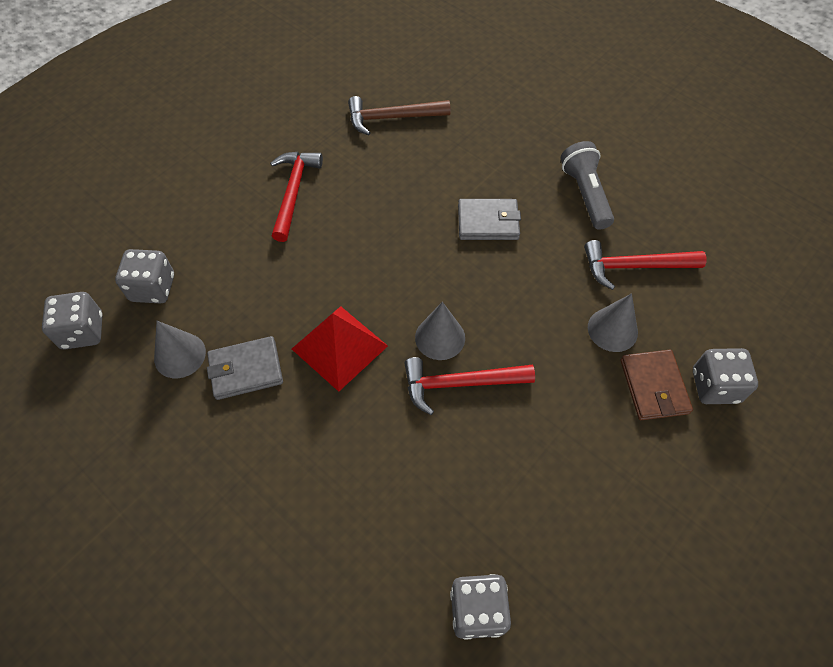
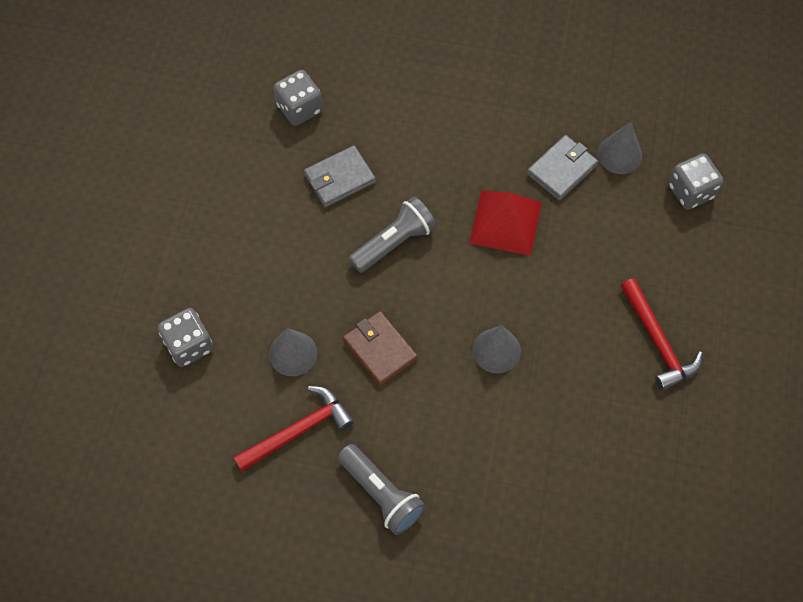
camera: 150 degrees right, 5 degrees up
(82, 331) = (707, 133): grey dice -> none
(392, 118) = (635, 488): brown hammer -> none
(440, 337) = (432, 271): grey cone -> grey cone (496, 350)
(460, 383) = (394, 242): red hammer -> grey flashlight
(488, 222) = (458, 407): grey wallet -> grey wallet (339, 178)
(654, 386) = (239, 319): brown wallet -> brown wallet (380, 349)

